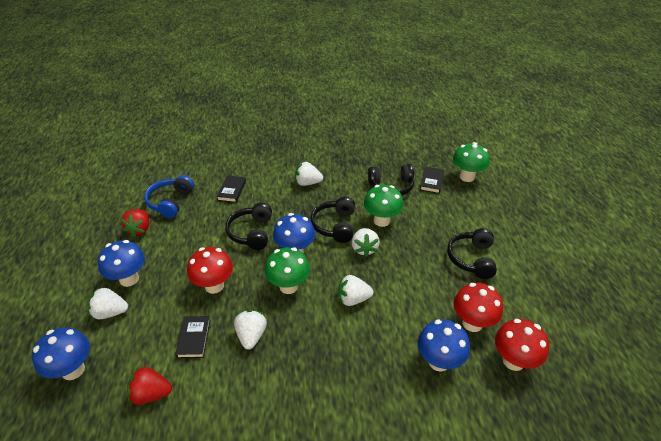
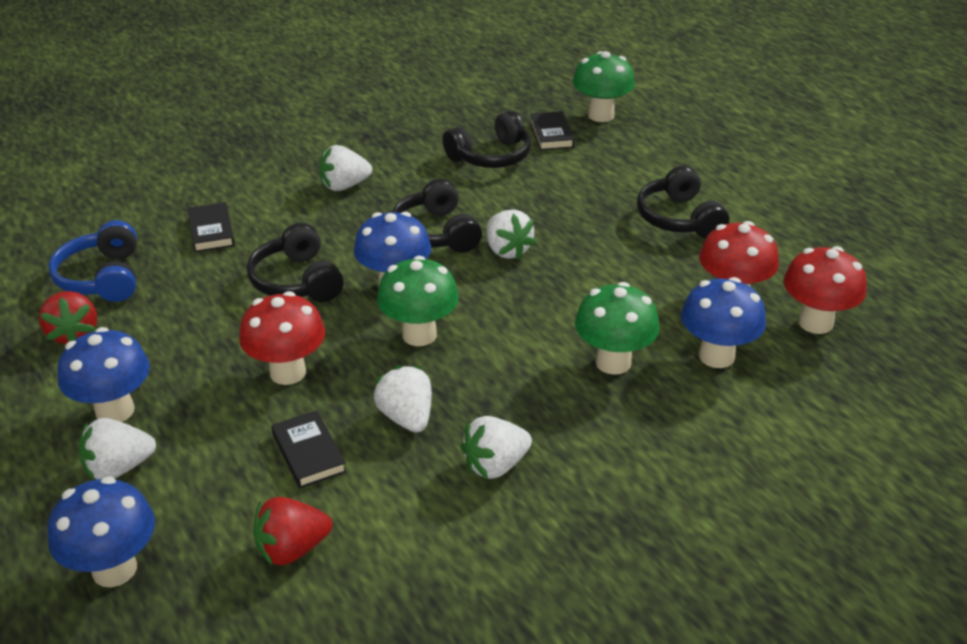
camera: 25 degrees left, 5 degrees down
(353, 299) = (537, 320): white strawberry -> white strawberry (495, 465)
(381, 220) = (508, 206): green mushroom -> green mushroom (613, 362)

